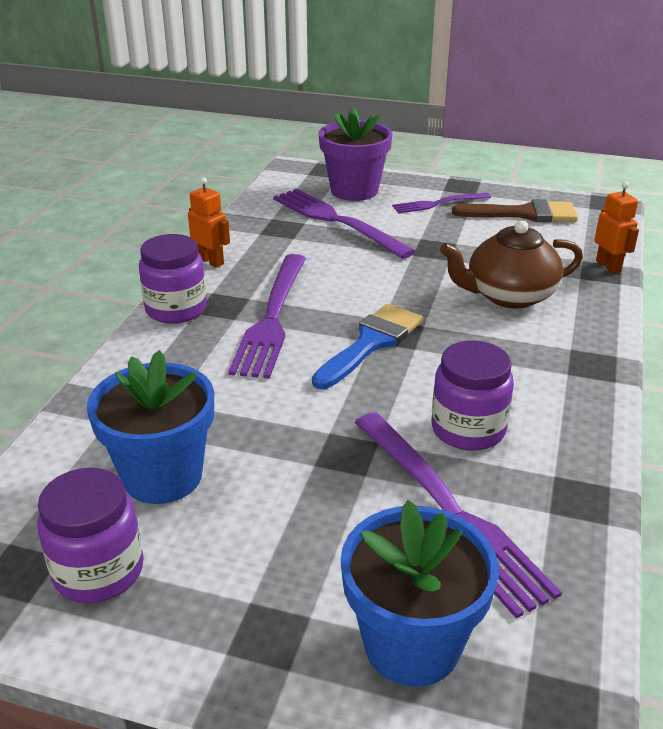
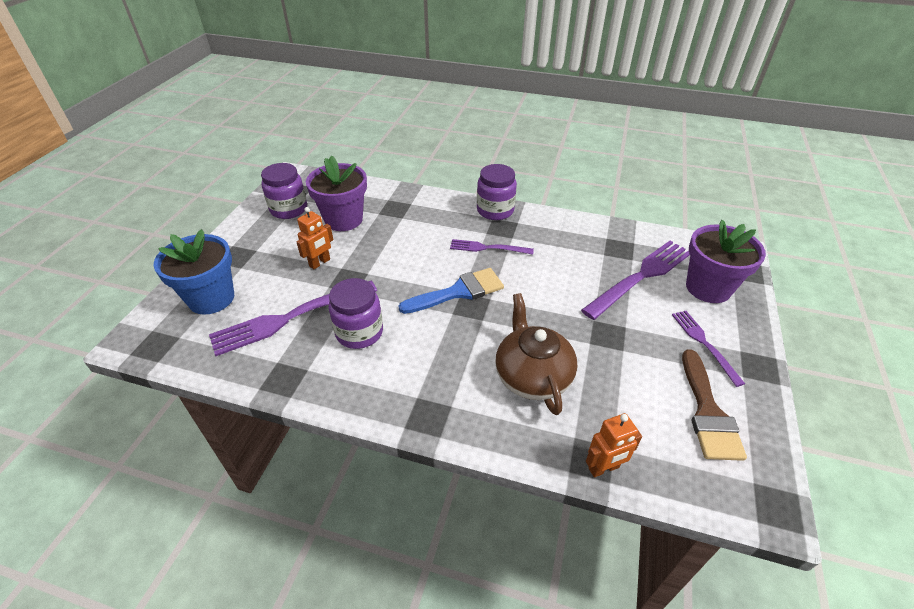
camera: 90 degrees right, 10 degrees up
(162, 476) = (343, 220): blue flower pot -> purple flower pot
(211, 261) = (558, 219): orange robot -> orange robot (320, 263)
(272, 318) = (487, 248): purple fork -> purple fork, size x0.57
(371, 343) = (458, 292): blue brush -> blue brush turned 60 degrees counterclockwise

